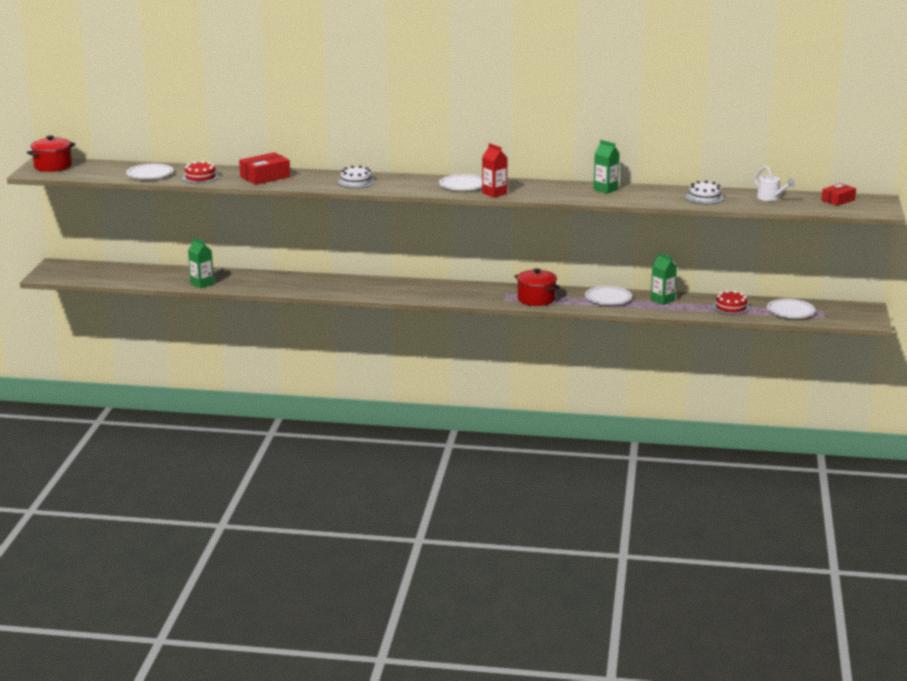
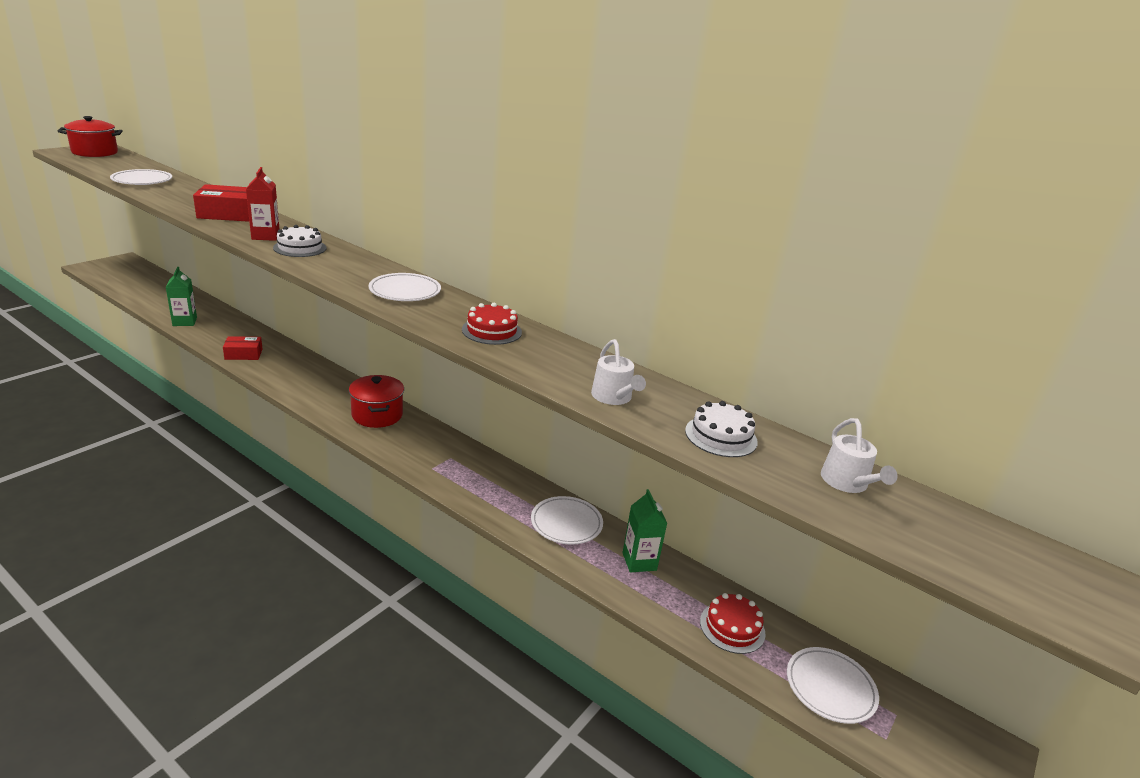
camera: 25 degrees right, 5 degrees up
(200, 177) = (173, 196): red cake -> red cake (491, 331)
(494, 193) = (419, 315): red carton -> red carton (265, 236)
(536, 299) = (472, 484): red pot -> red pot (377, 415)
(605, 189) = (581, 362): green carton -> none
(641, 198) = (613, 397): none -> white watering can
(838, 200) = (992, 543): red box -> red box (243, 354)

